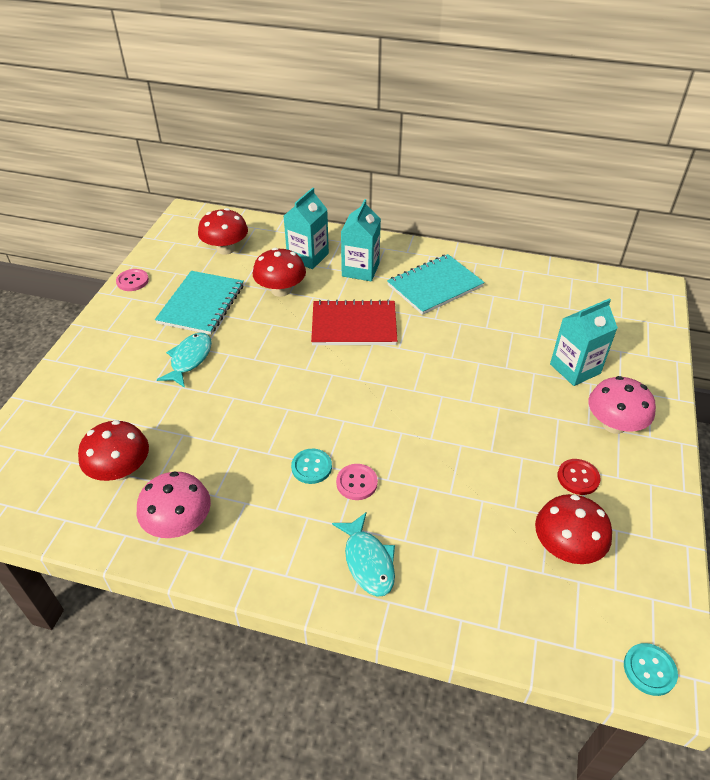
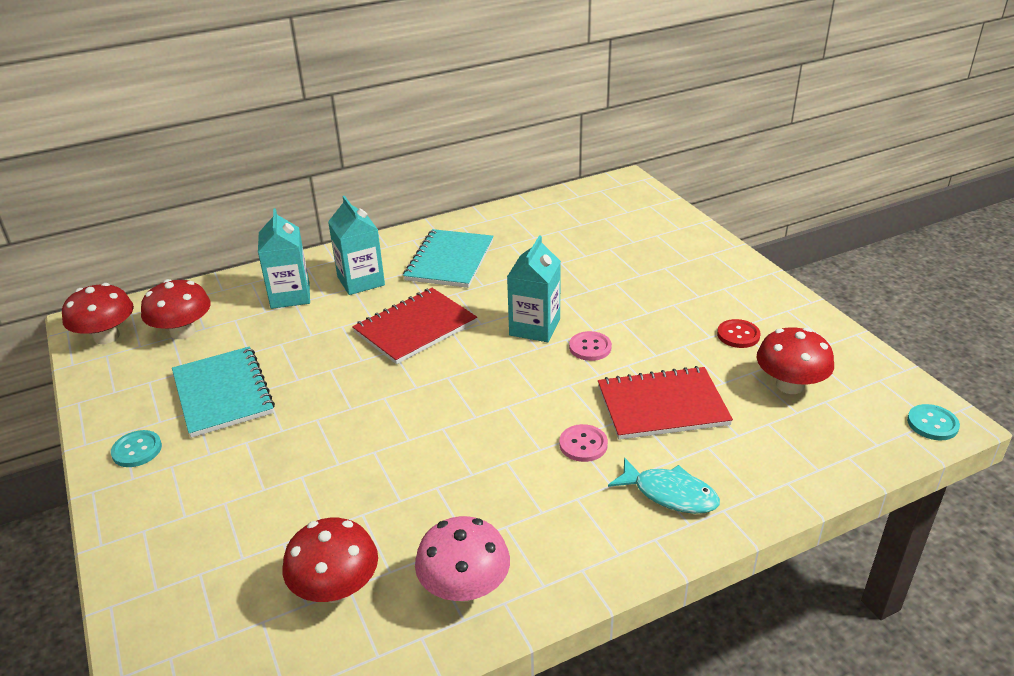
camera: 40 degrees left, 10 degrees down
(132, 281) = (100, 416): pink button -> pink button (590, 347)
(189, 359) = (278, 447): turquoise fish -> none
(281, 290) = (299, 337): red mushroom -> red mushroom (106, 336)
(311, 467) = (528, 458): turquoise button -> turquoise button (137, 450)
(445, 493) = (662, 405): none -> red notebook
(575, 369) = (641, 263): turquoise carton -> turquoise carton (534, 327)
(614, 424) = (715, 286): pink mushroom -> none

